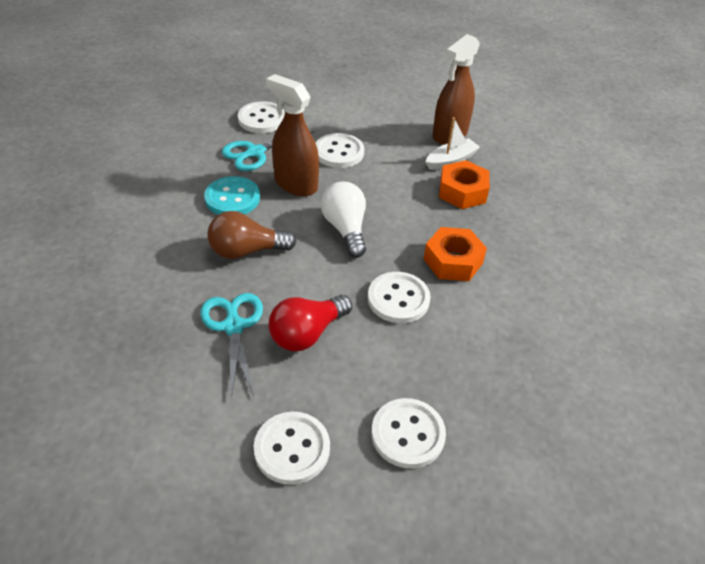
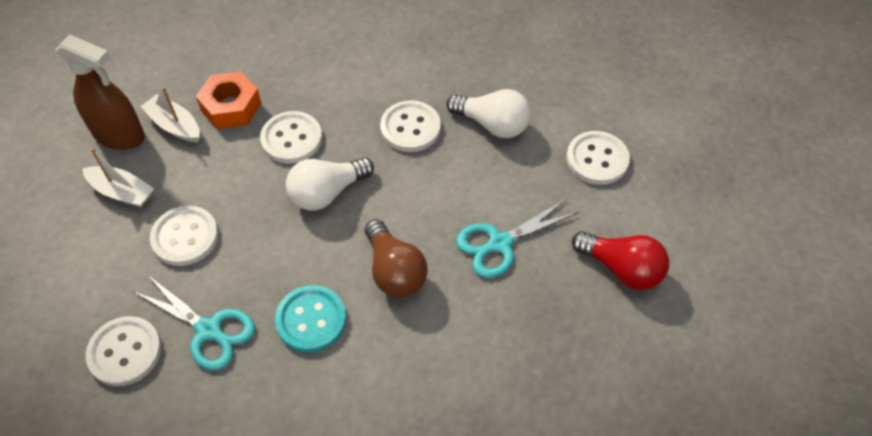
camera: 105 degrees left, 10 degrees up
(295, 184) = (263, 263): brown spray bottle -> none
(307, 333) = (481, 183): red light bulb -> red light bulb (621, 269)
(379, 366) = (492, 124): none -> white light bulb
(393, 130) = (122, 192): none -> white boat
(407, 434) = (547, 94): white button -> white button (291, 139)
(453, 261) = (343, 98): orange nut -> none

